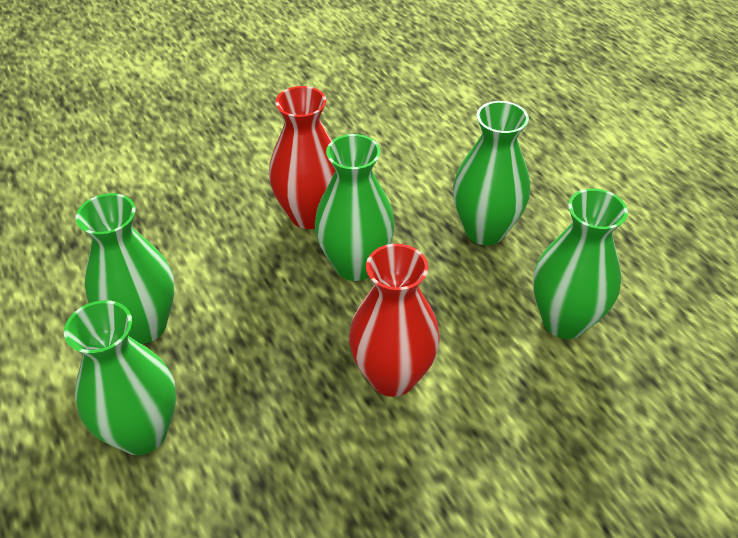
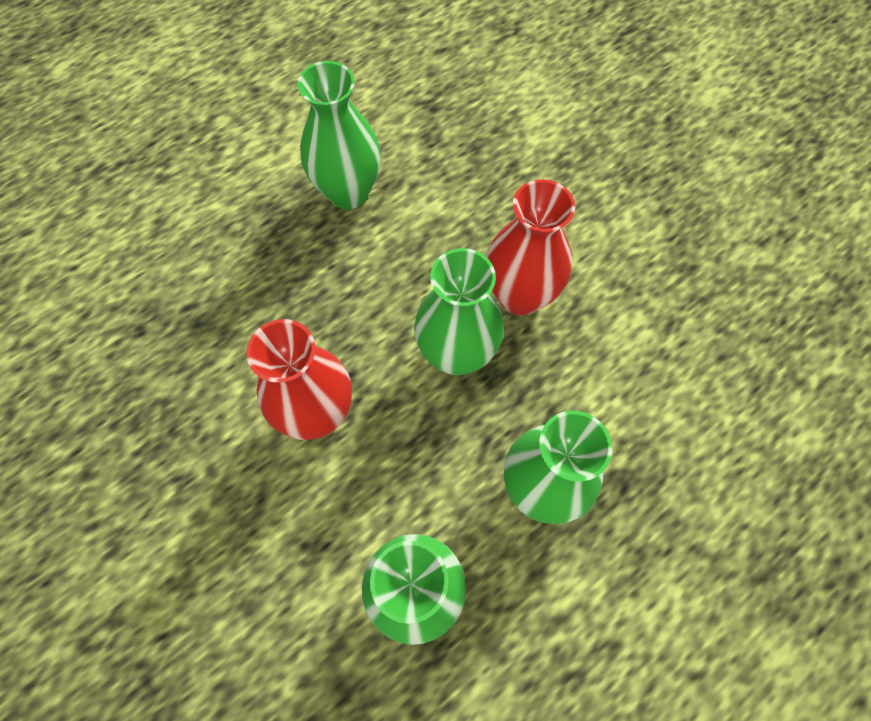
camera: 80 degrees right, 20 degrees up
(142, 432) = (239, 224): green vase -> none

